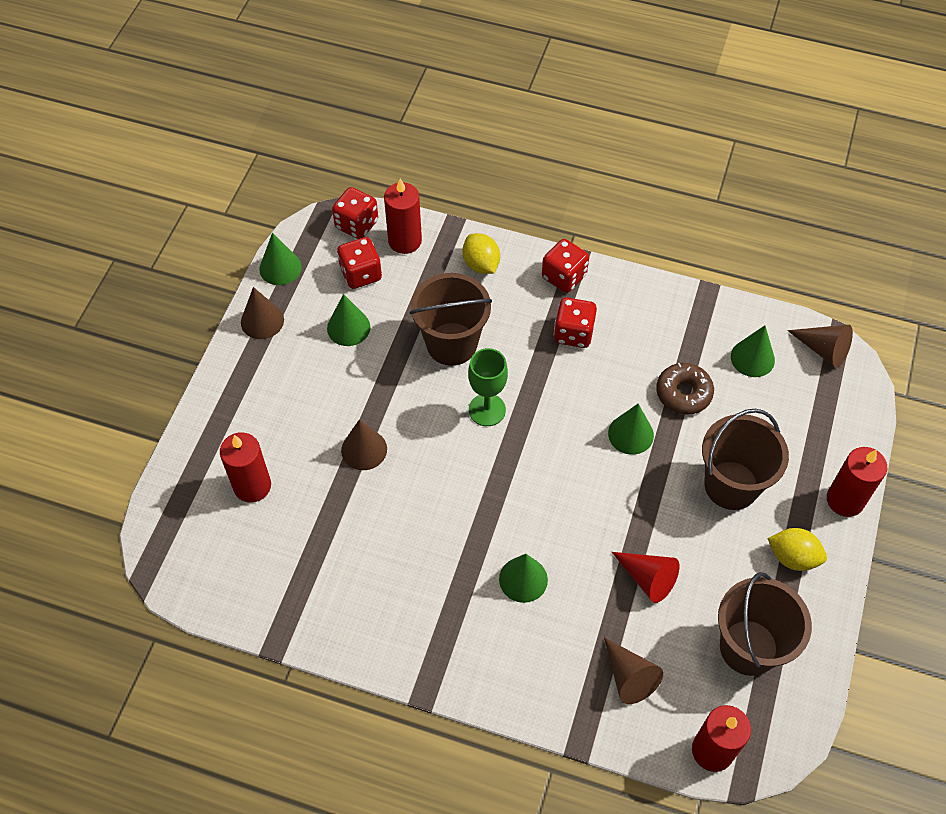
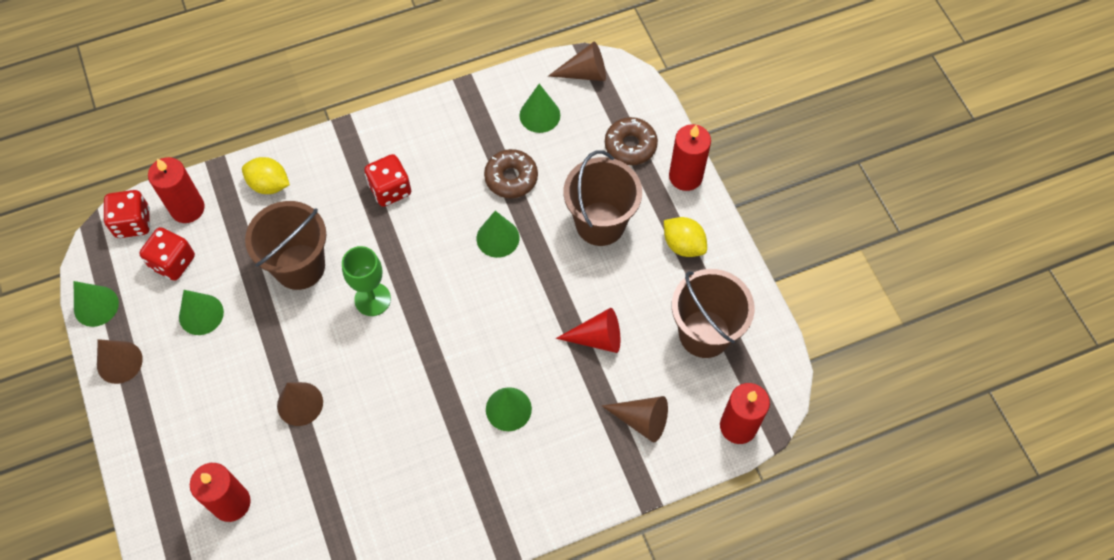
camera: 40 degrees left, 5 degrees up
(564, 277) = (345, 149): red dice -> none
(793, 557) = (683, 245): yellow lemon -> yellow lemon turned 60 degrees clockwise
(814, 438) = (630, 145): none -> brown donut

